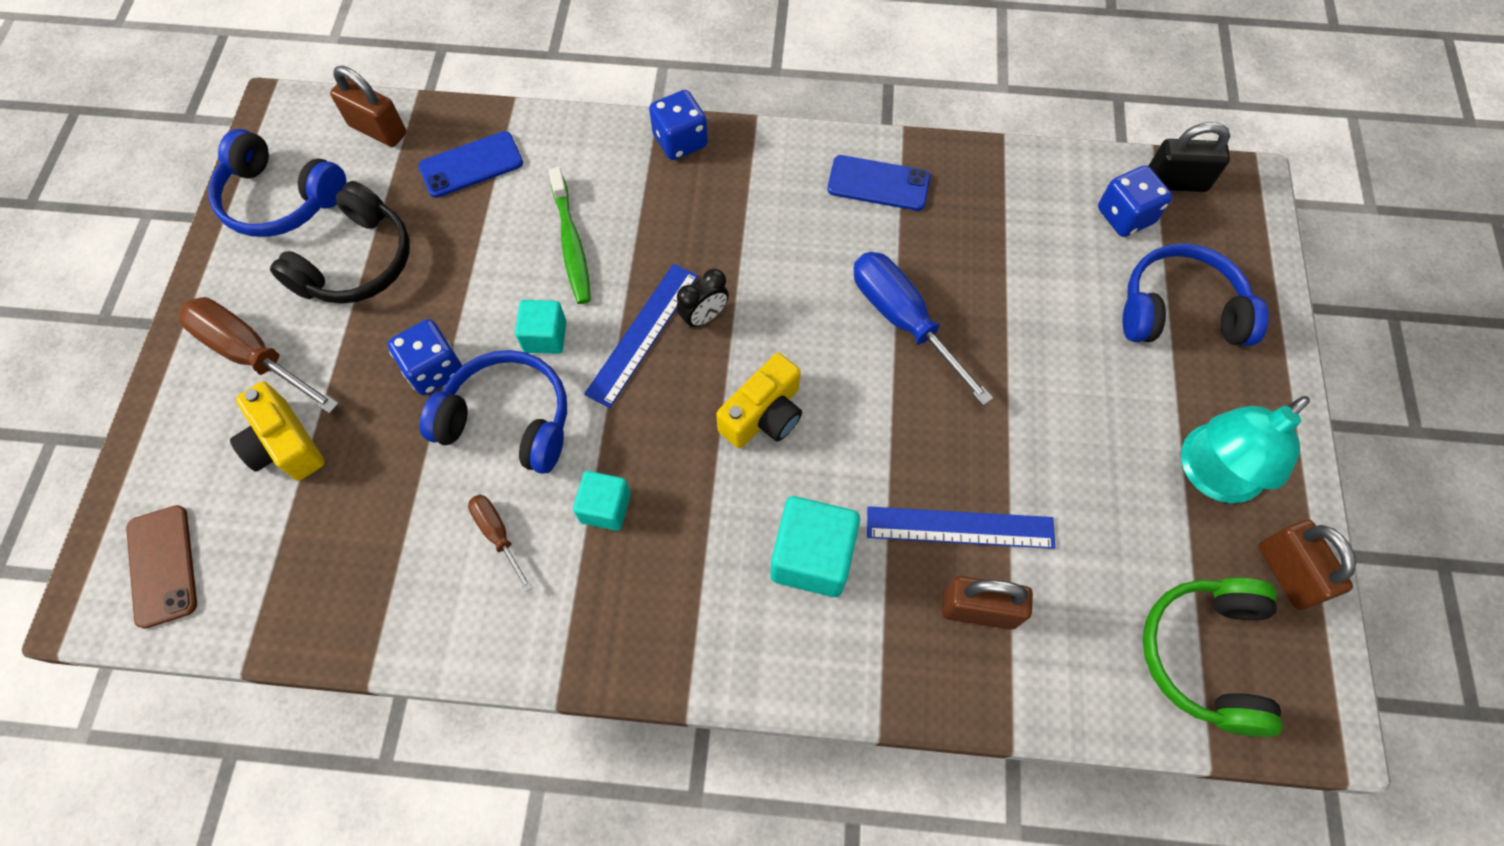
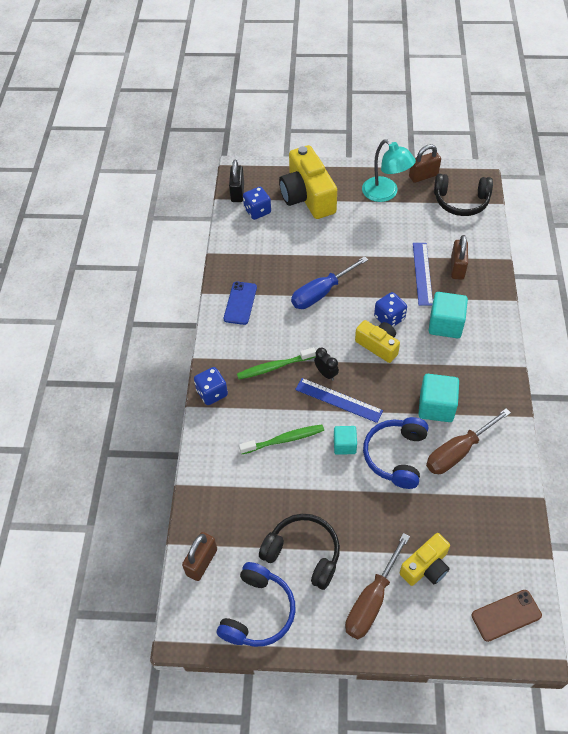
camera: 90 degrees left, 10 degrees down
(434, 369) = (370, 497): blue dice -> blue dice (389, 318)
(471, 165) = (230, 501): blue phone -> none
(498, 535) = (458, 451): brown screwdriver -> brown screwdriver, size x1.90
(605, 508) = (436, 407): turquoise cube -> turquoise cube, size x1.62
(726, 234) = (275, 367): none -> green toothbrush
(1179, 310) = (307, 196): blue headphones -> yellow camera
(1204, 655) = (461, 202): green headphones -> black headphones

